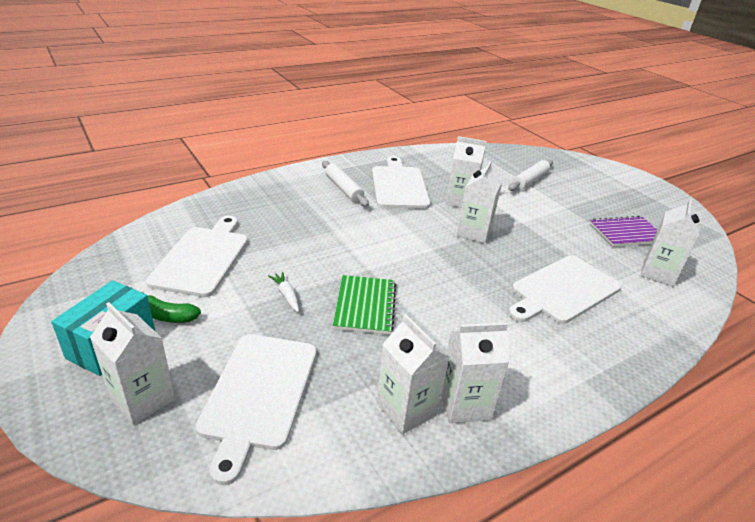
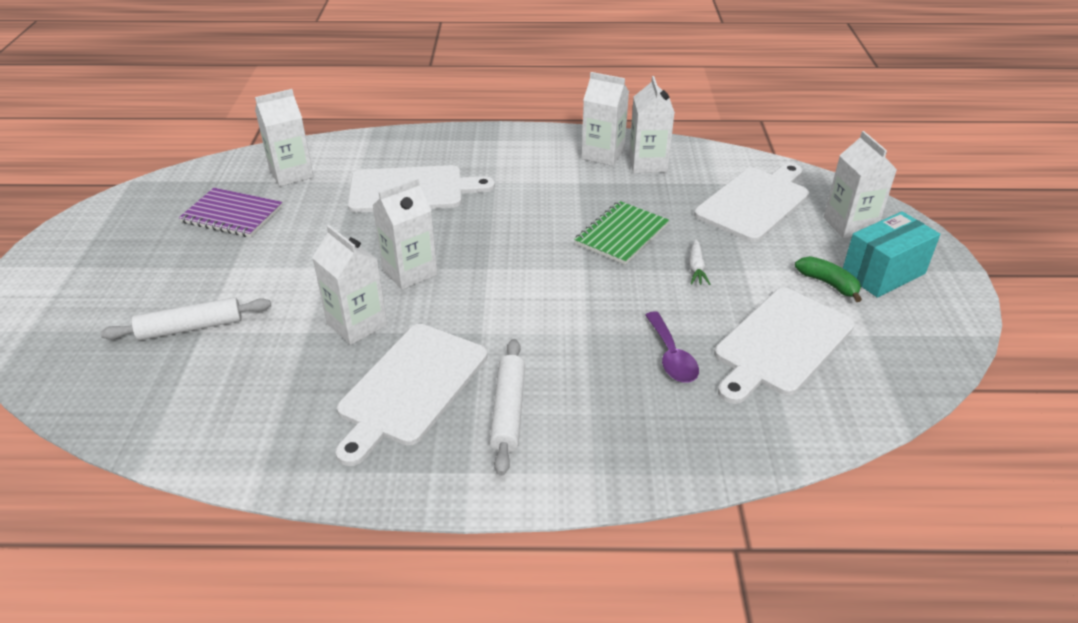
camera: 145 degrees left, 5 degrees up
(273, 232) = (671, 356): none -> purple spoon

